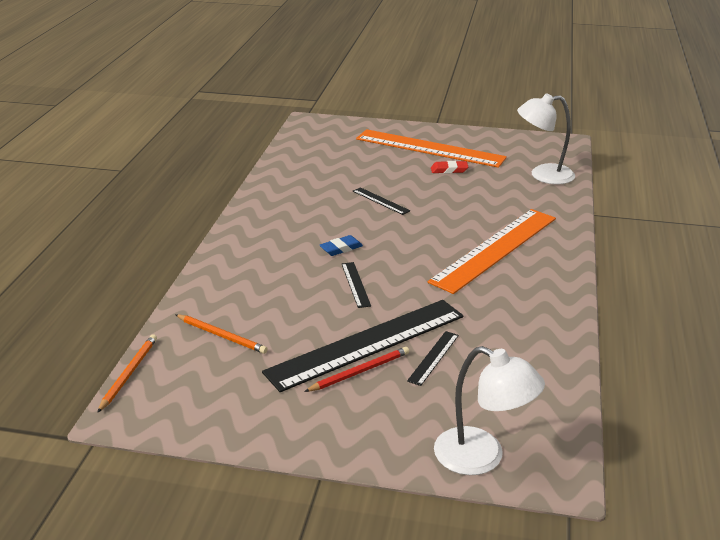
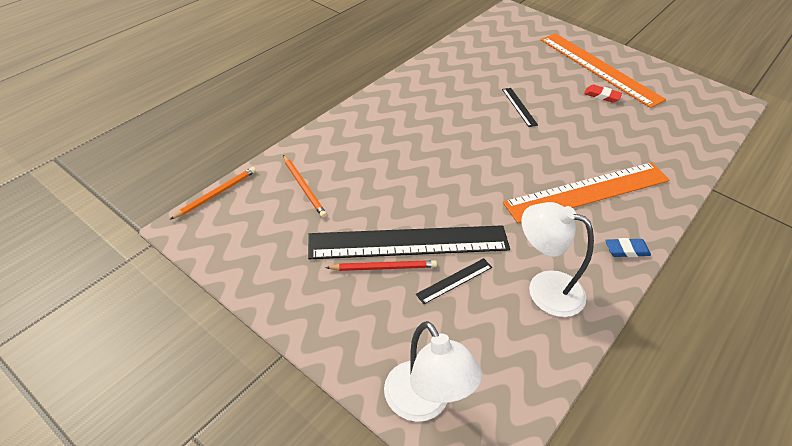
camera: 25 degrees right, 15 degrees up
(341, 248) = (453, 141): blue eraser -> blue eraser (626, 250)
(356, 284) = (441, 180): black ruler -> none
(543, 175) = (689, 130): white lamp -> white lamp (544, 288)

